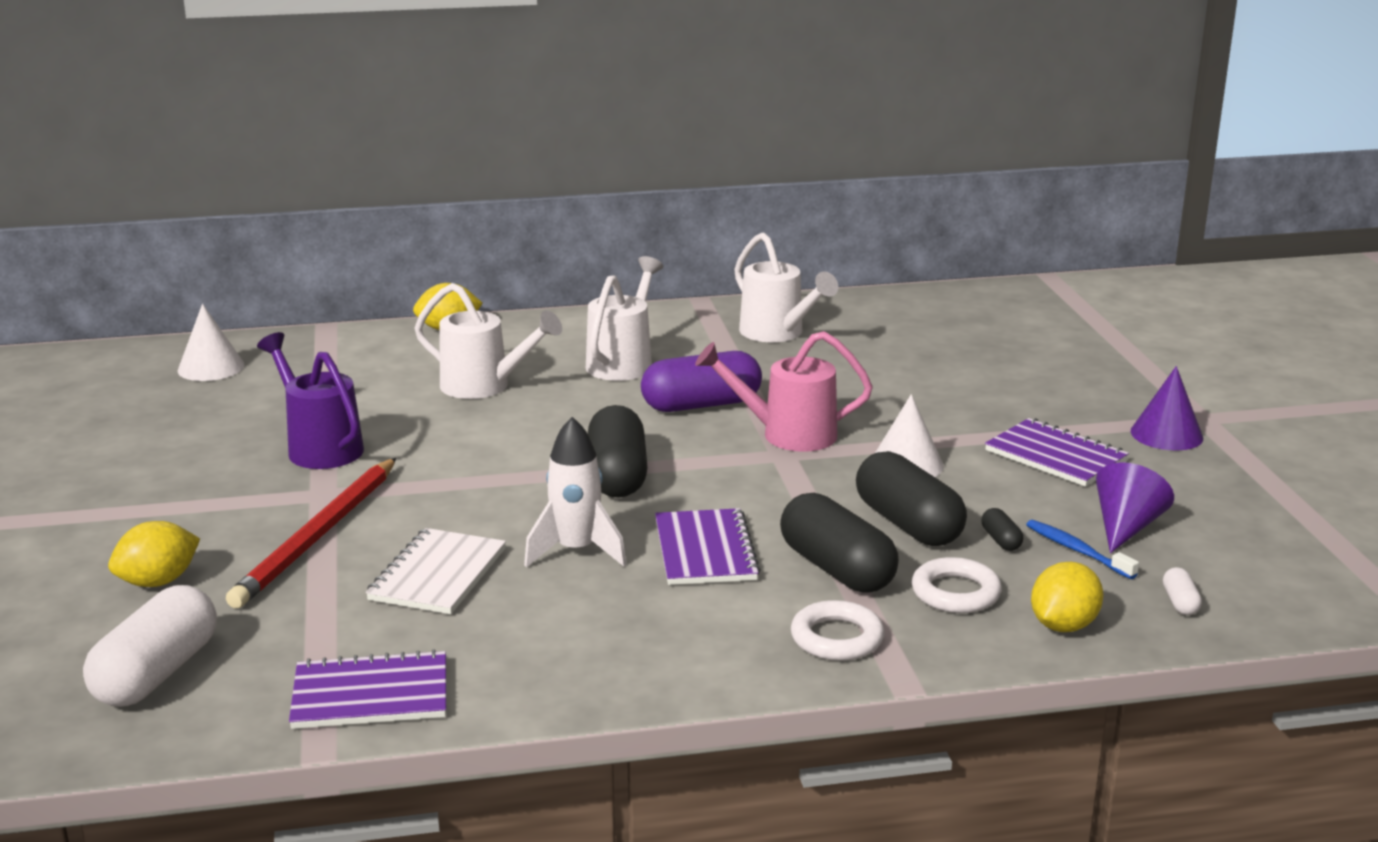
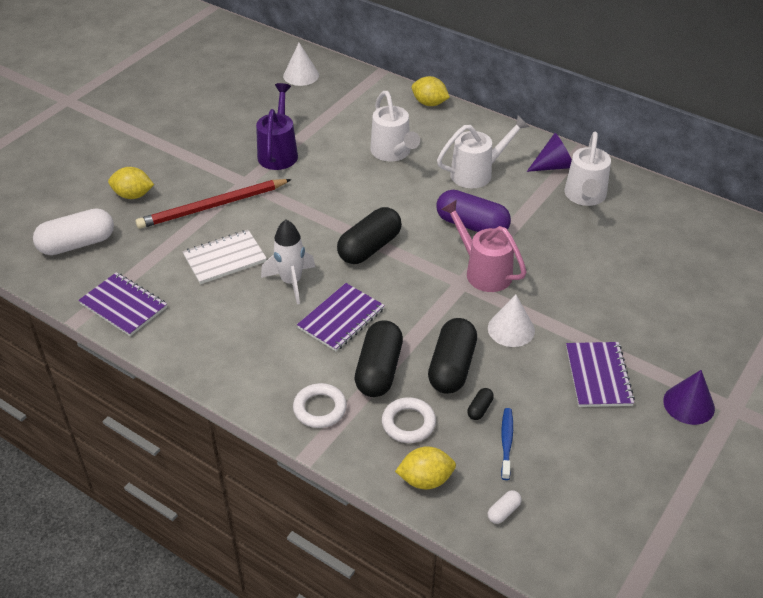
camera: 45 degrees right, 20 degrees up
(1126, 527) = (556, 447): purple cone -> purple cone (554, 166)

